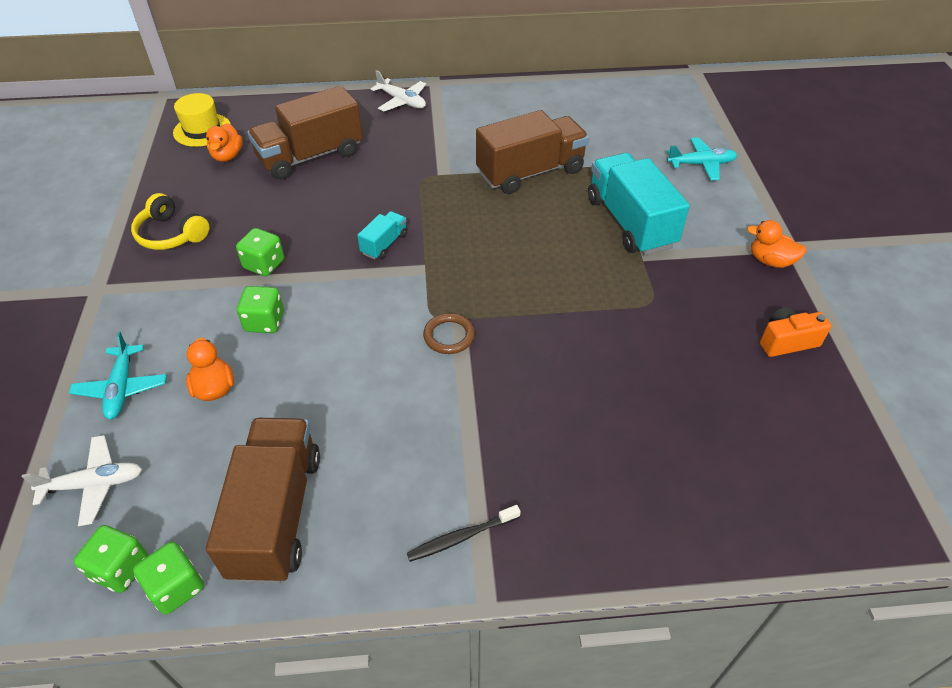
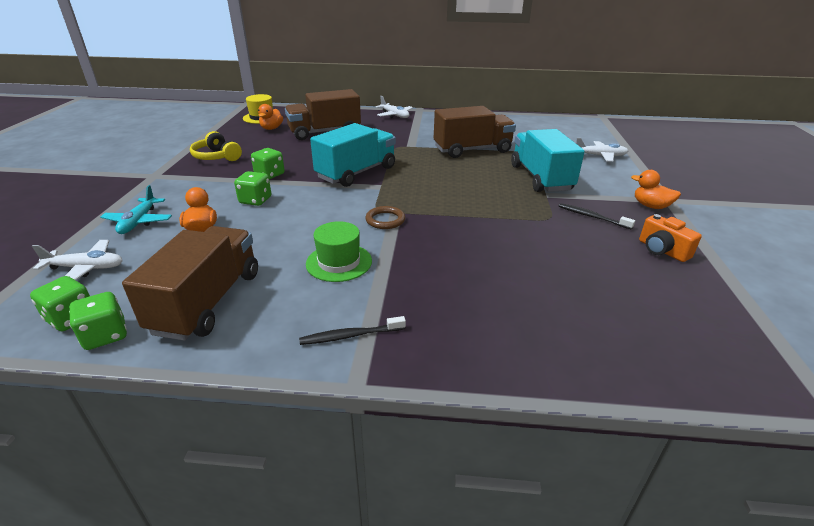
camera: 10 degrees right, 15 degrees down
(384, 244) = (356, 173): turquoise truck -> turquoise truck, size x2.15
(413, 422) = (339, 262): none -> green hat
(701, 164) = (600, 156): turquoise plane -> white plane
(702, 292) = (592, 217): none -> black toothbrush
(787, 341) = (662, 250): orange camera -> orange camera turned 120 degrees counterclockwise

